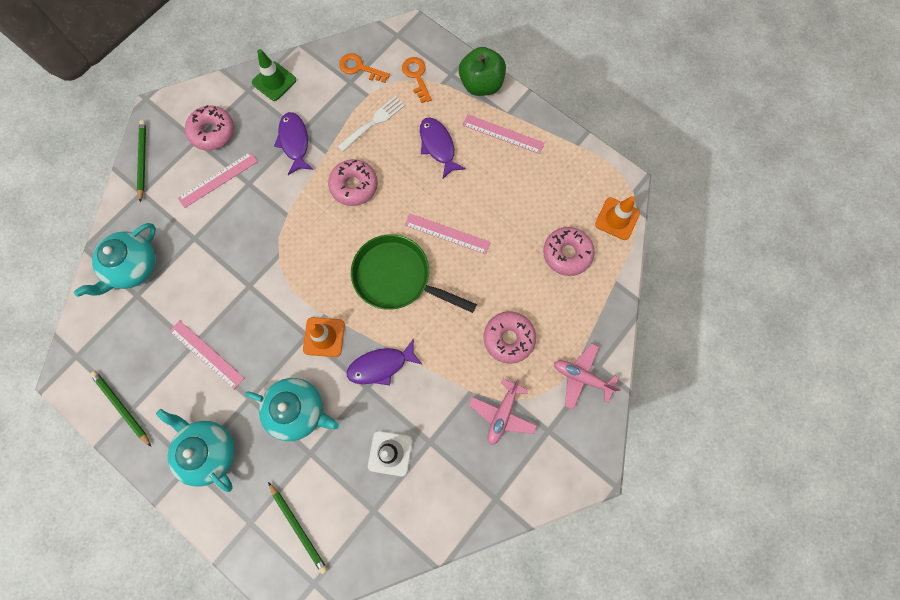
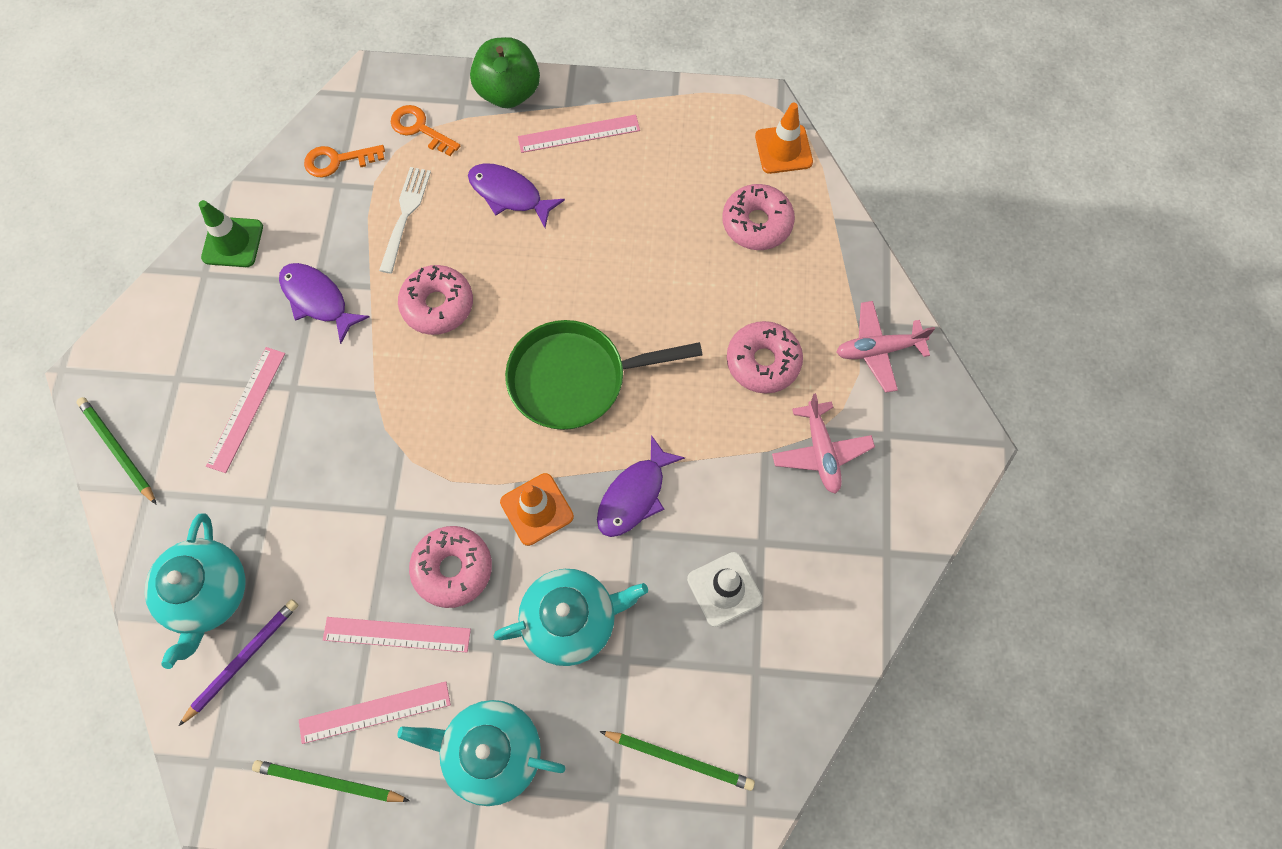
camera: 35 degrees left, 5 degrees down
(125, 313) = (242, 659): none -> purple pencil
(212, 132) = (193, 354): pink donut -> pink donut (453, 569)
(447, 233) = (598, 288): pink ruler -> pink ruler (375, 712)

